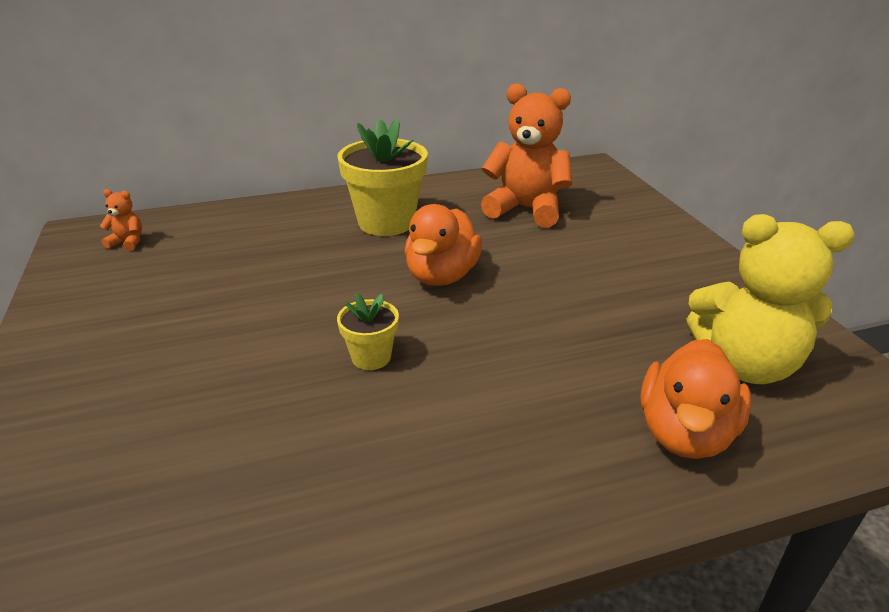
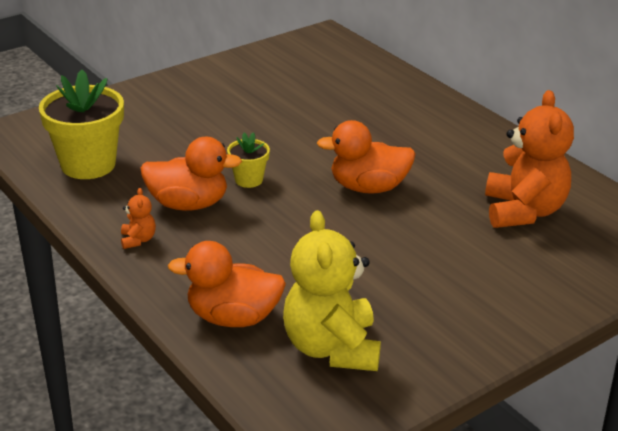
camera: 70 degrees right, 0 degrees up
(128, 242) = (323, 55): orange teddy bear -> orange teddy bear (138, 240)
(386, 222) = (435, 145): yellow flower pot -> yellow flower pot (88, 164)
(399, 426) = (188, 204): none -> orange duck

